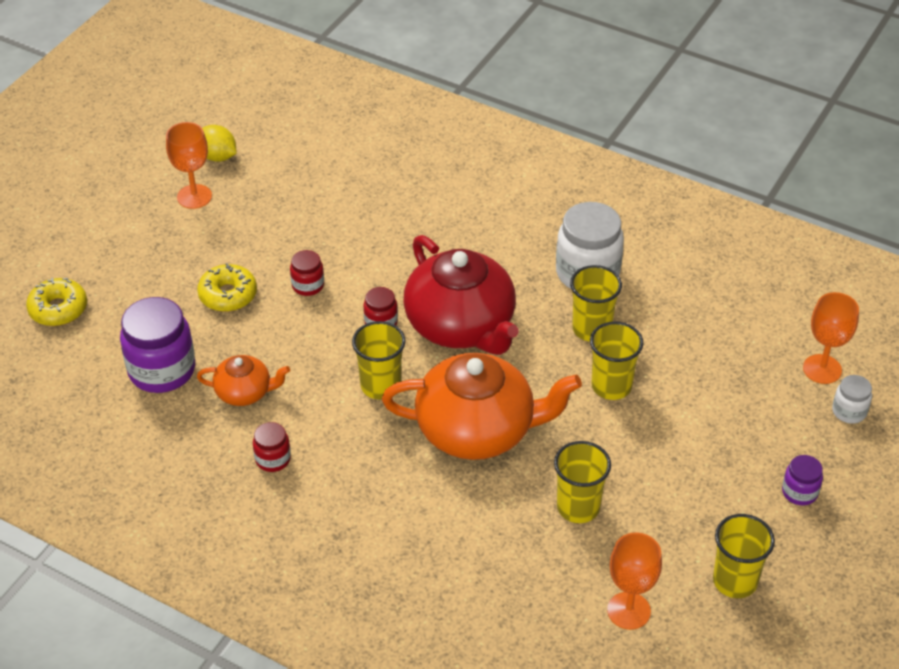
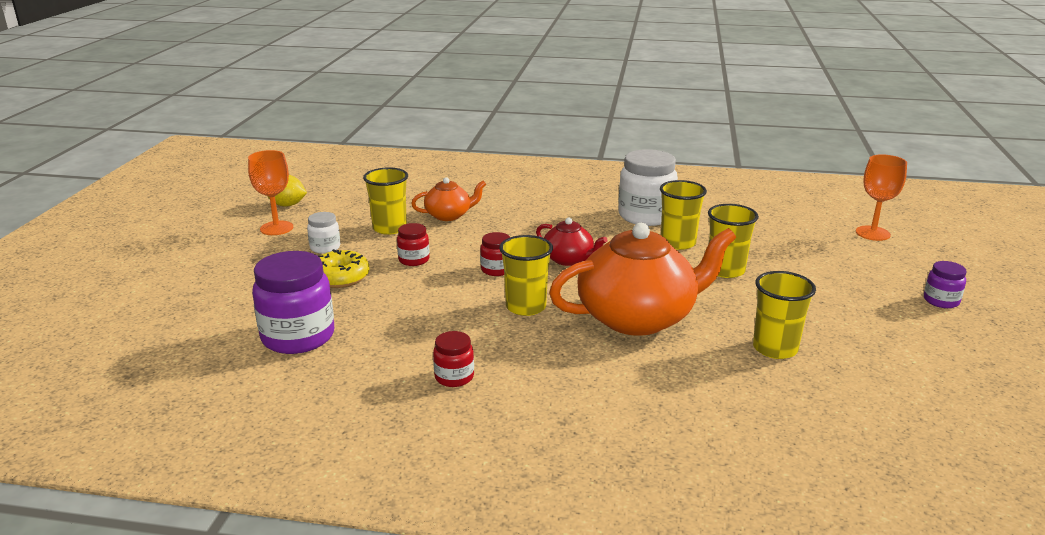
camera: 20 degrees left, 20 degrees down
(58, 309) = (165, 315): yellow donut -> none
(244, 392) = (394, 336): orange teapot -> orange teapot (449, 215)
(461, 325) = (569, 259): red teapot -> red teapot, size x0.49
(628, 611) = (897, 411): orange goblet -> none
(735, 581) = (960, 367): yellow cup -> yellow cup (389, 228)
(849, 411) = (919, 250): white jar -> white jar (325, 247)

